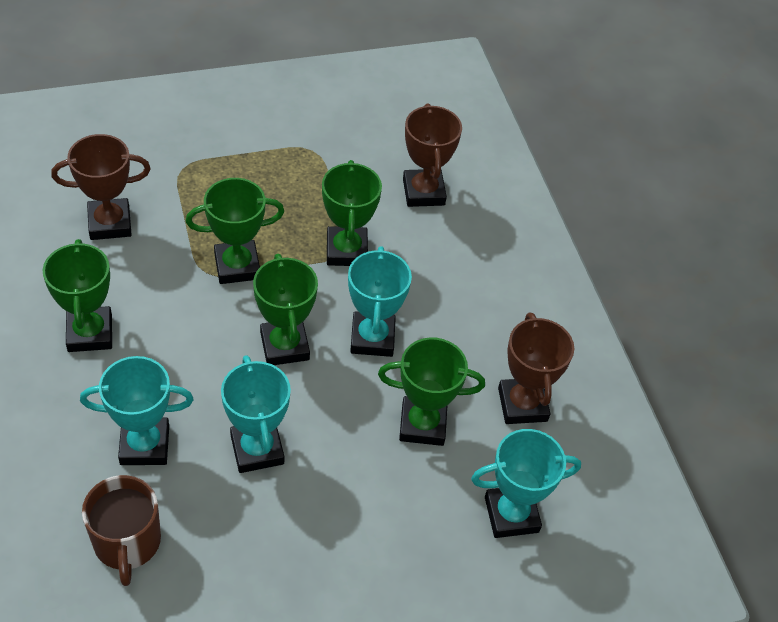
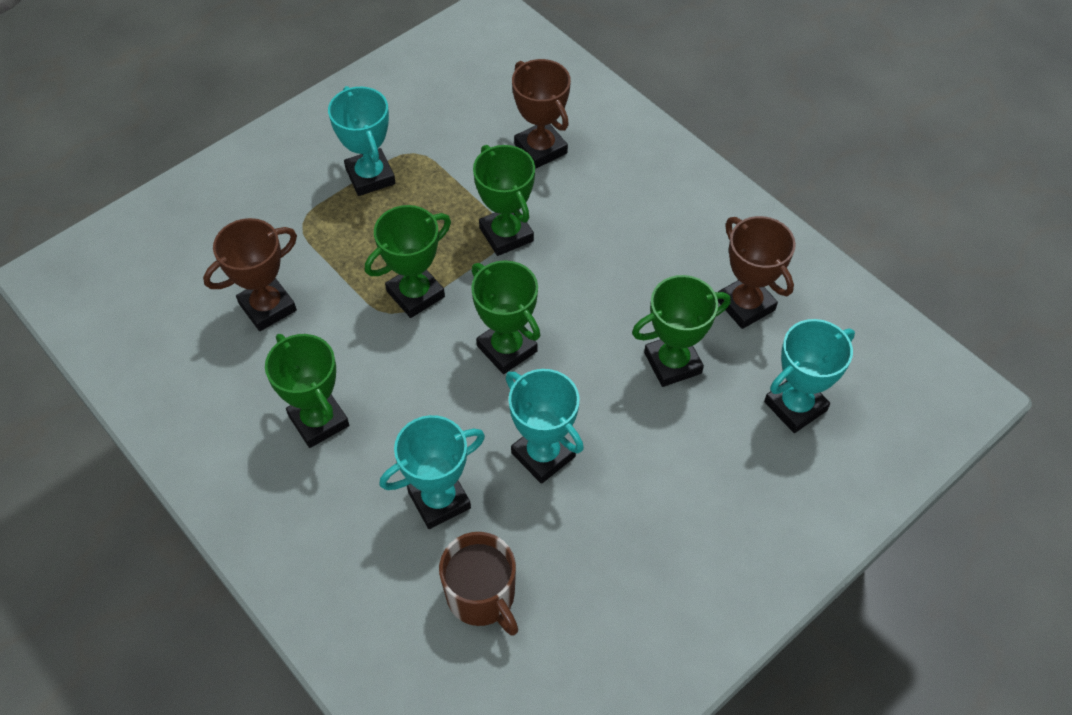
camera: 20 degrees left, 5 degrees up
(372, 338) = (580, 305): turquoise trophy -> turquoise trophy (370, 176)

